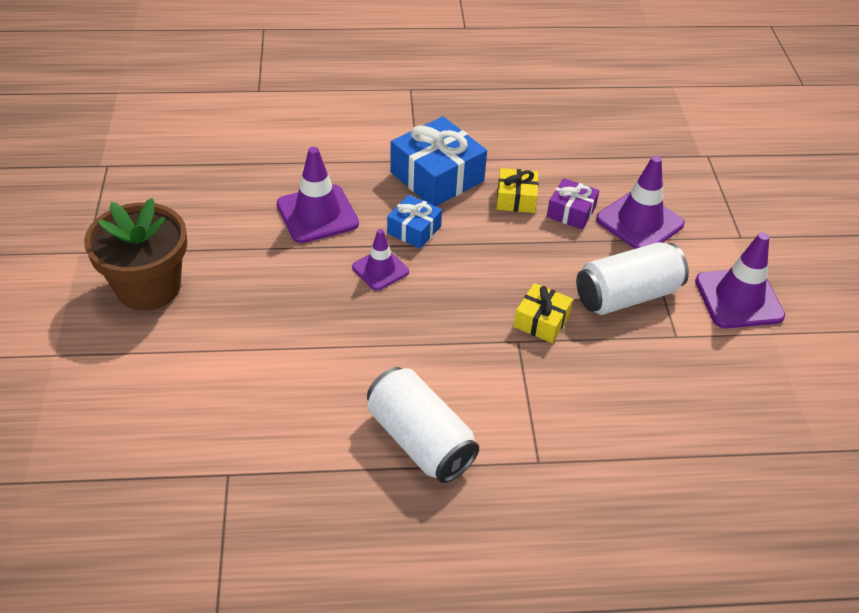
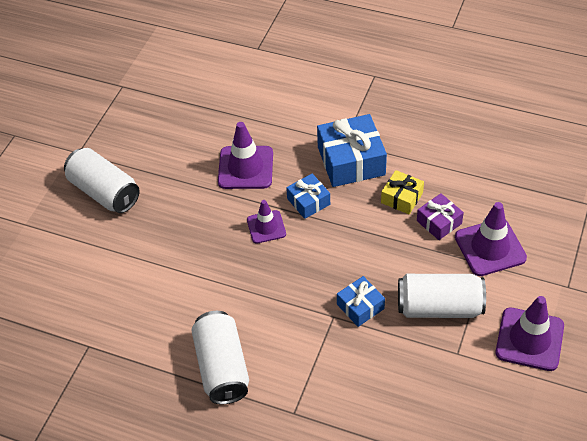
camera: 30 degrees right, 5 degrees up
(148, 287) = (104, 192): brown flower pot -> white can
(541, 321) = (360, 306): yellow gift -> blue gift

